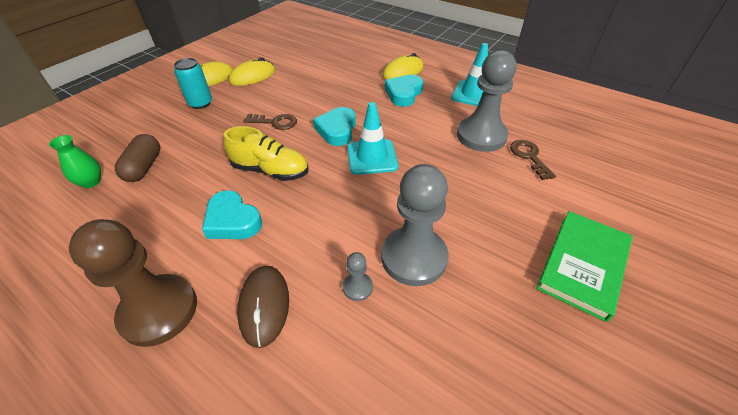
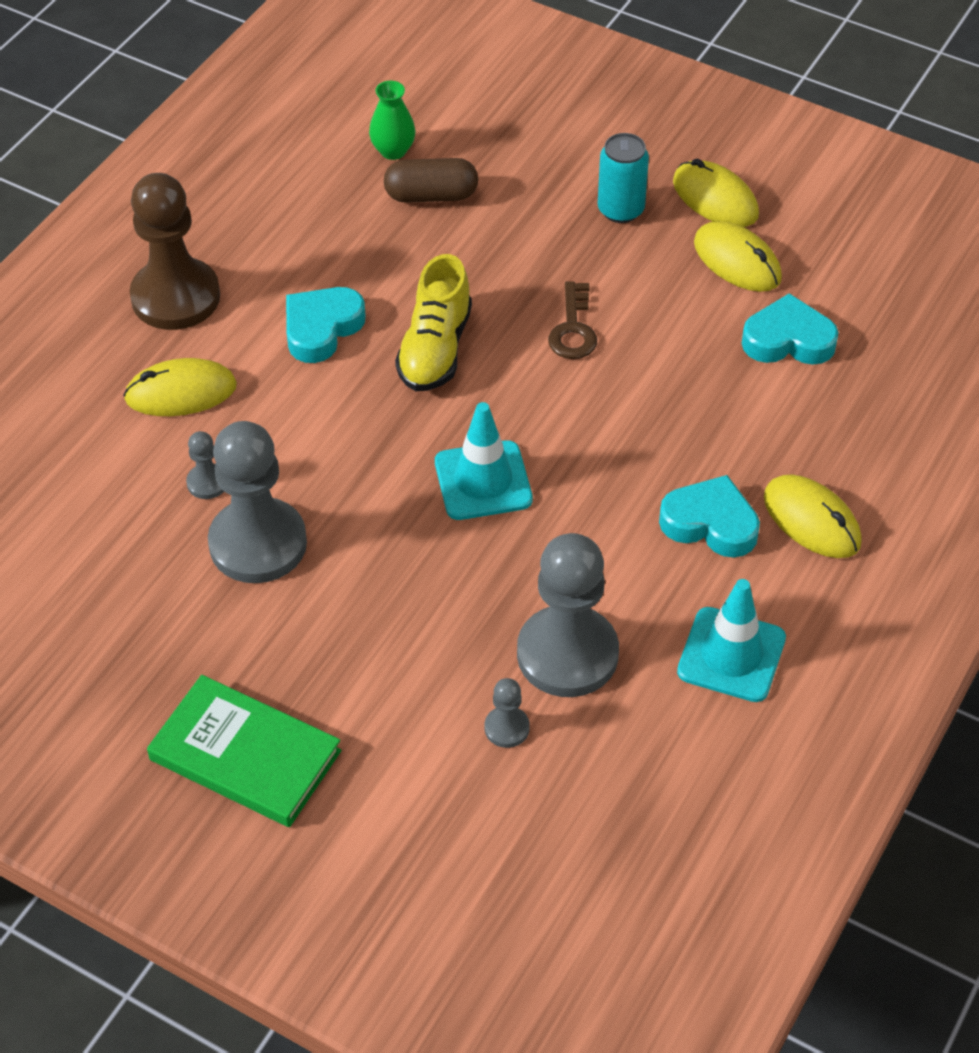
camera: 85 degrees right, 5 degrees up
(264, 306) = (181, 392): brown mouse -> yellow mouse
(337, 130) = (560, 423): turquoise heart -> turquoise heart (788, 340)
(529, 157) = (507, 728): brown key -> grey pawn

